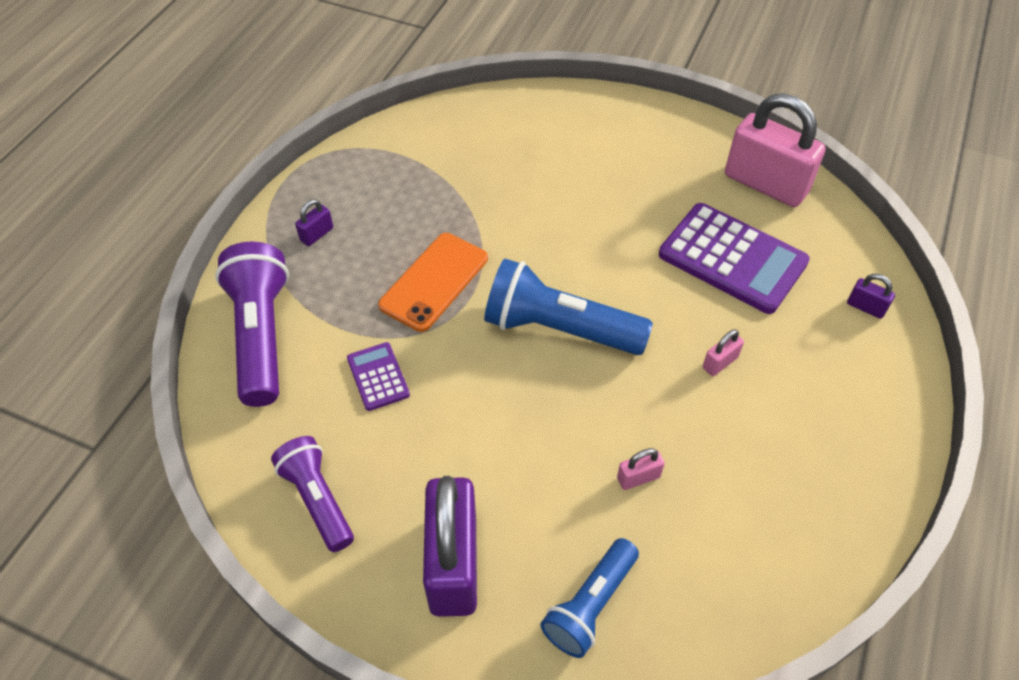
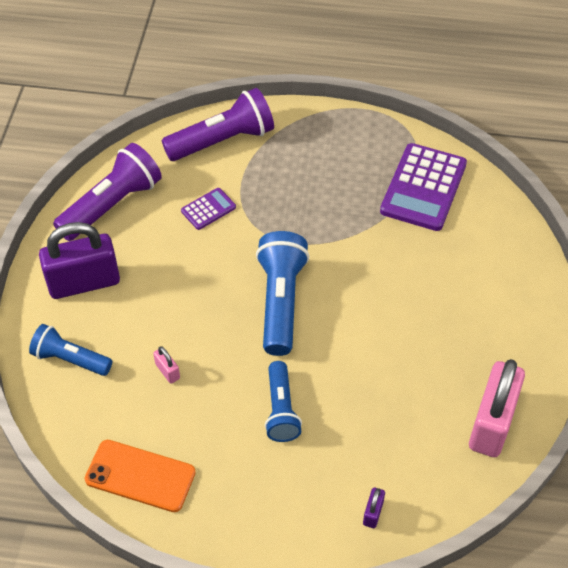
camera: 75 degrees right, 0 degrees up
(317, 234) = (318, 142): purple padlock -> none
(317, 499) = (112, 205): purple flashlight -> purple flashlight, size x1.57
(434, 281) = (299, 218): orange phone -> orange phone (140, 476)
(720, 362) = (281, 410): pink padlock -> blue flashlight
(732, 259) = (391, 407): purple calculator -> purple calculator (423, 187)

